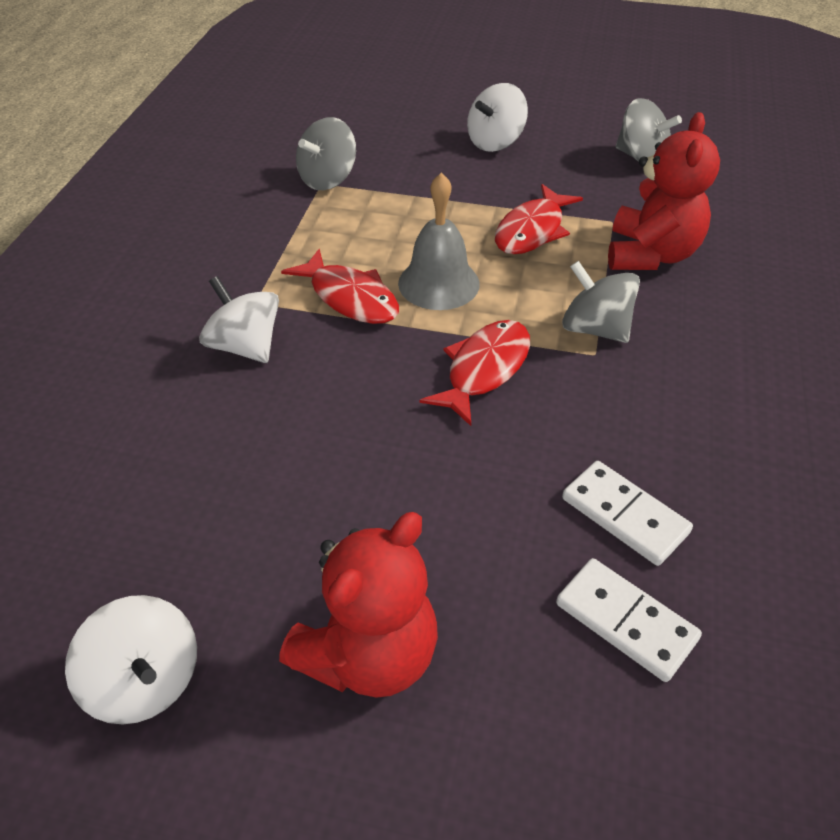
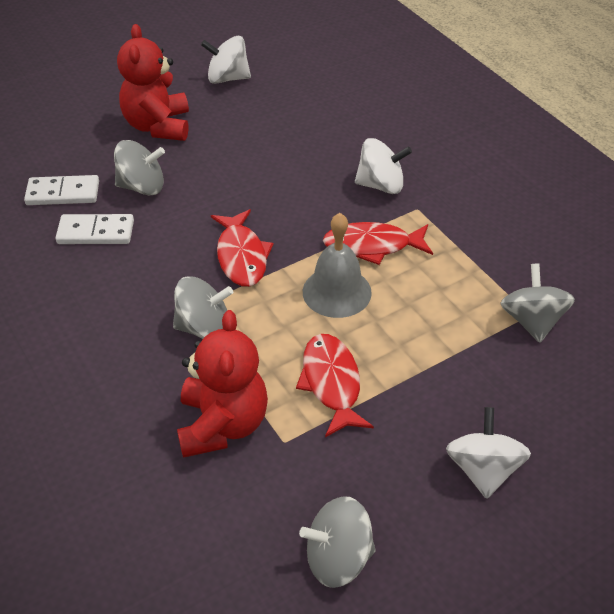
camera: 135 degrees right, 0 degrees up
(503, 546) = (142, 187): none -> grey spinning top
(651, 255) = (222, 424): red teddy bear -> red teddy bear turned 150 degrees counterclockwise

